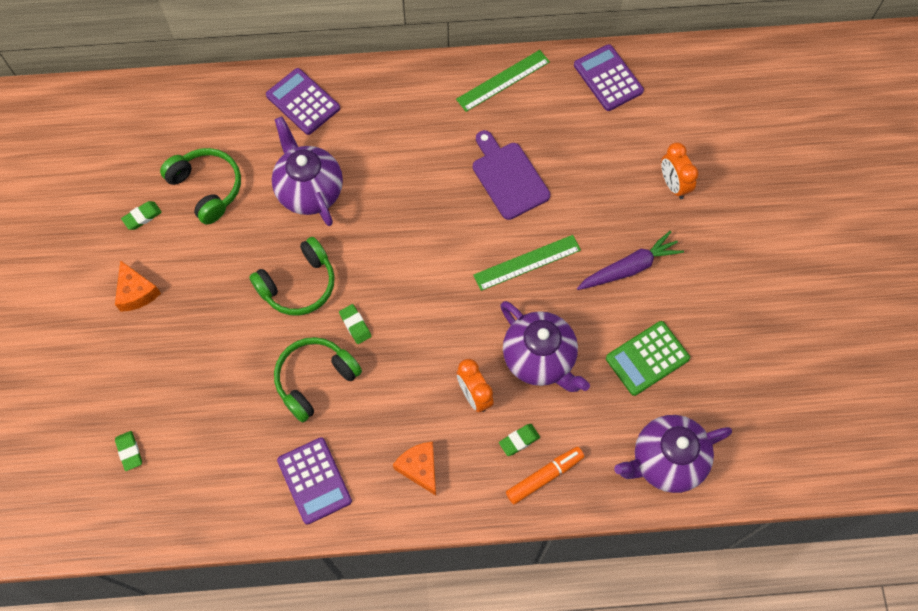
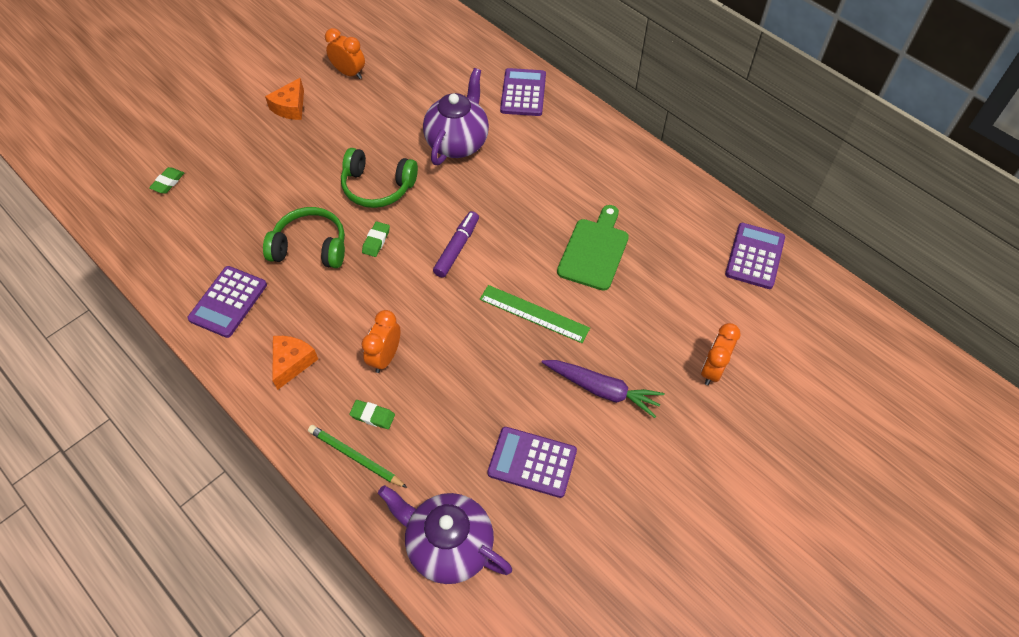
camera: 50 degrees right, 10 degrees down
(142, 217) = (349, 73): green eraser -> orange clock
(207, 188) = (403, 89): green headphones -> none
(417, 271) = (457, 248): none -> purple marker
(503, 80) = (672, 191): green ruler -> none
(508, 177) = (594, 251): purple cutting board -> green cutting board
(540, 359) = (458, 381): purple teapot -> none
(544, 476) = (356, 457): orange marker -> green pencil
(647, 358) = (532, 462): green calculator -> purple calculator

